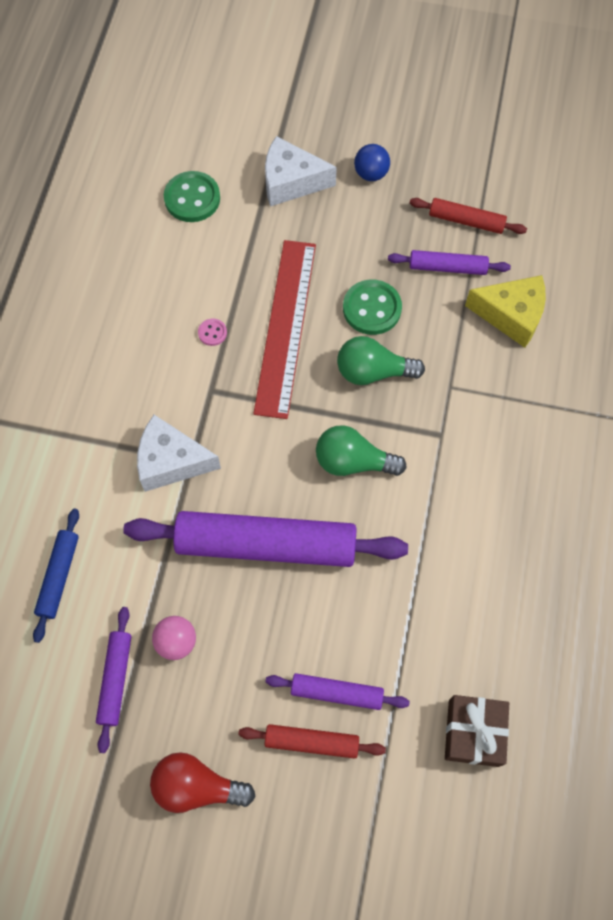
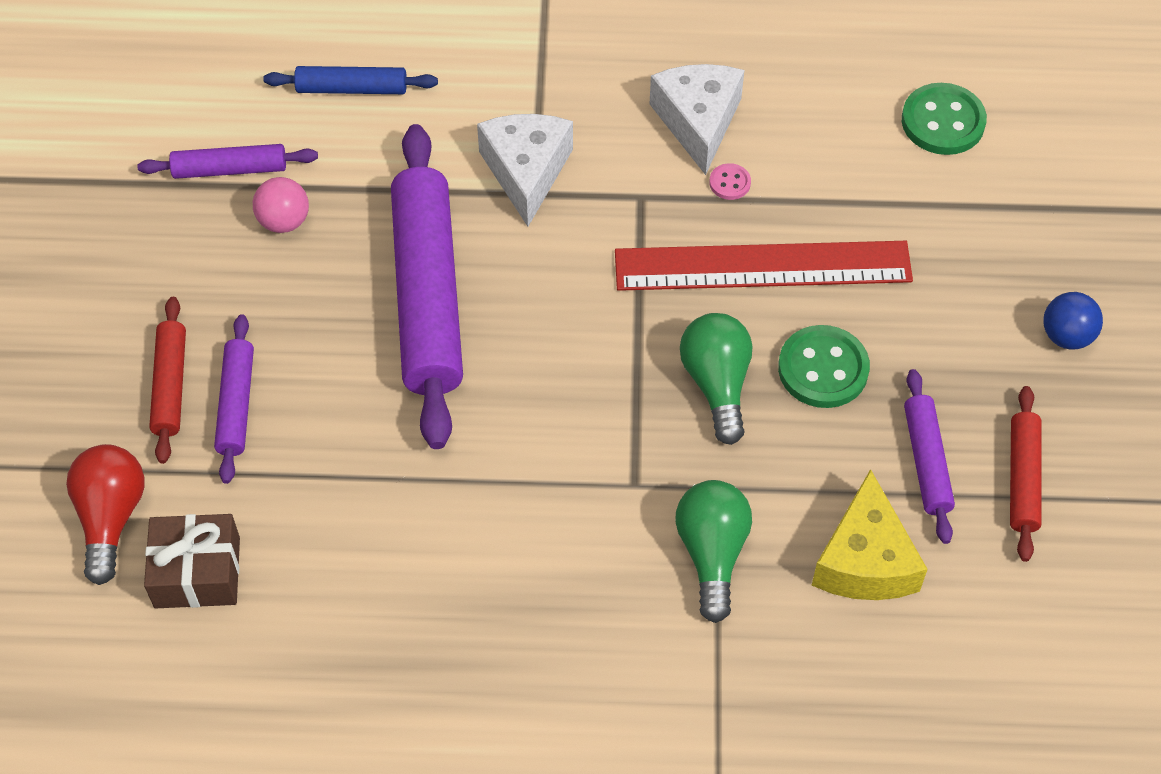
camera: 80 degrees right, 10 degrees down
(197, 786) = (108, 274): red light bulb -> red light bulb (111, 518)
(291, 182) = (1014, 235): white cheese -> white cheese (698, 122)
(353, 462) = (568, 378): green light bulb -> green light bulb (712, 554)

